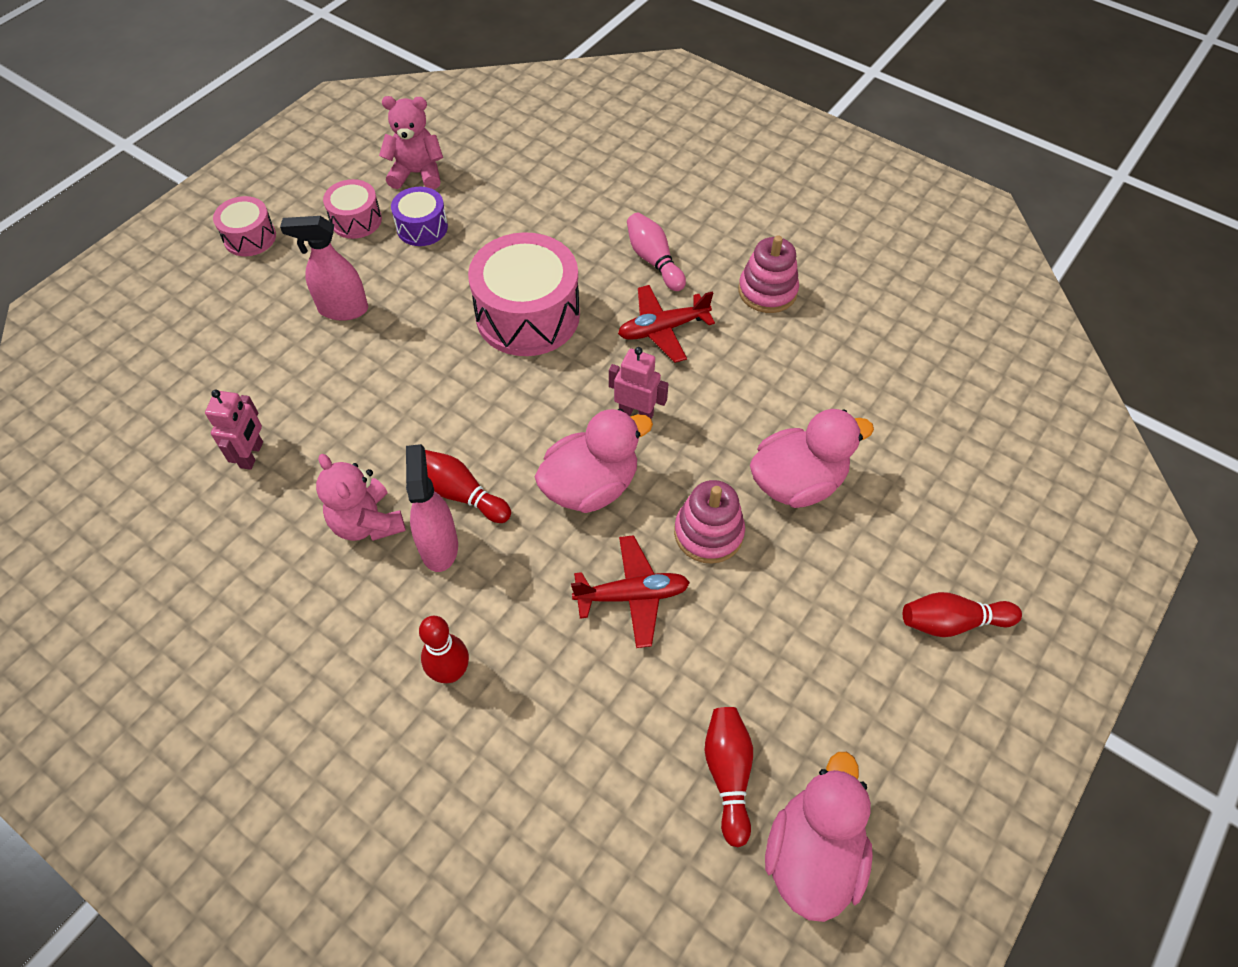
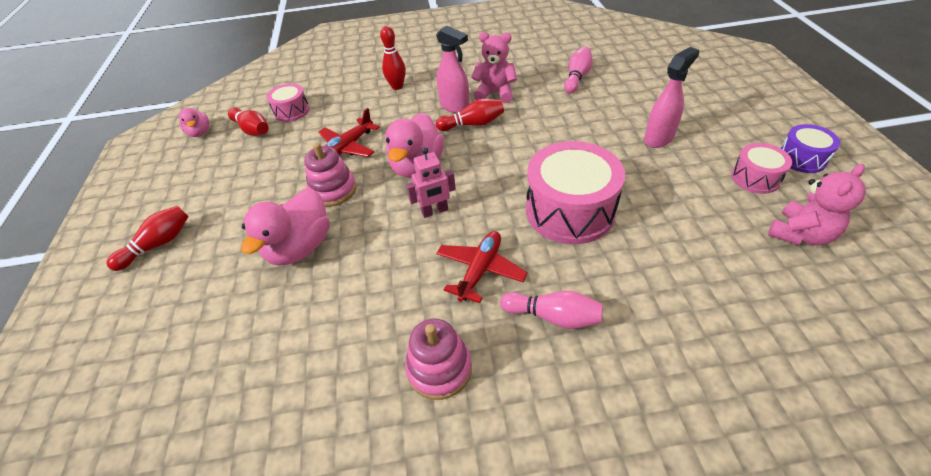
camera: 140 degrees right, 10 degrees down
(250, 237) = (771, 128): pink drum -> pink drum (291, 111)
(252, 455) = (577, 78): pink robot -> pink bowling pin
(422, 227) = (718, 205): purple drum -> purple drum (801, 158)
(812, 855) = (200, 132): pink duck -> pink duck, size x0.56

